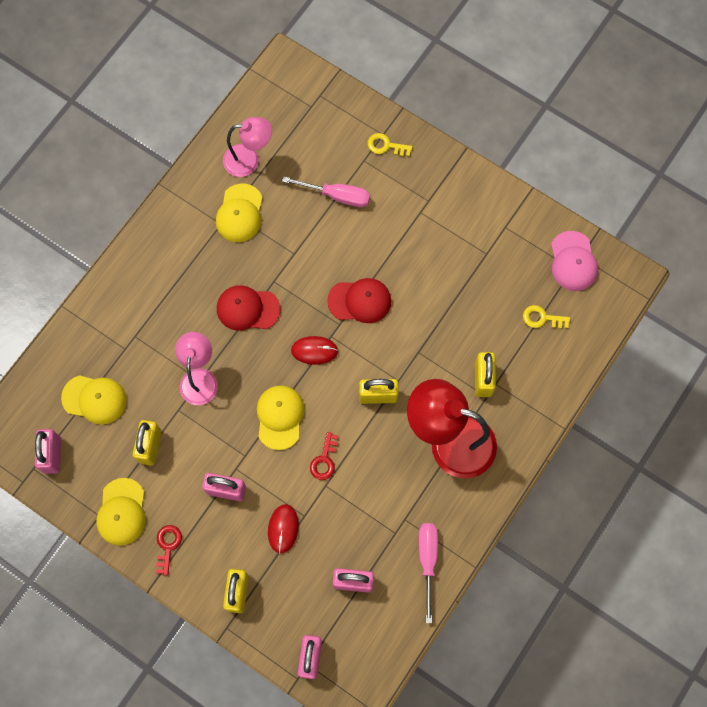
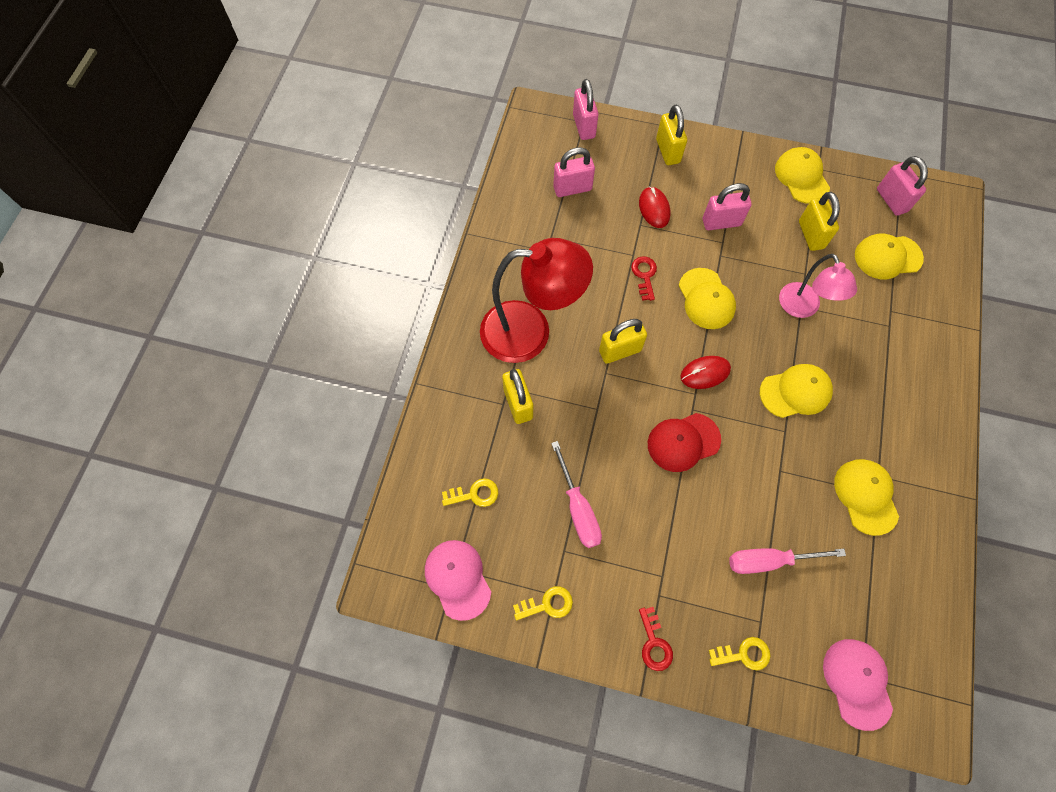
camera: 160 degrees right, 5 degrees down
(168, 546) = (746, 165): red key -> red key (654, 643)
(247, 309) = (795, 392): red cap -> yellow cap
(249, 160) = (894, 569): pink lamp -> none
(317, 105) = (857, 682): none -> pink cap
(427, 560) = (512, 224): pink screwdriver -> pink screwdriver (578, 508)
(512, 222) = (547, 604): none -> yellow key

